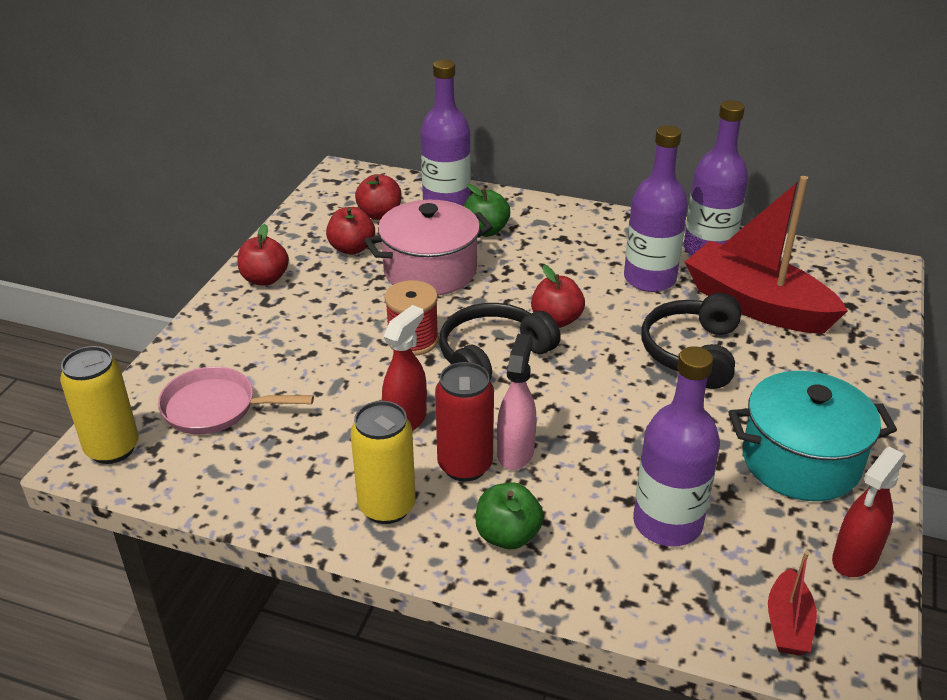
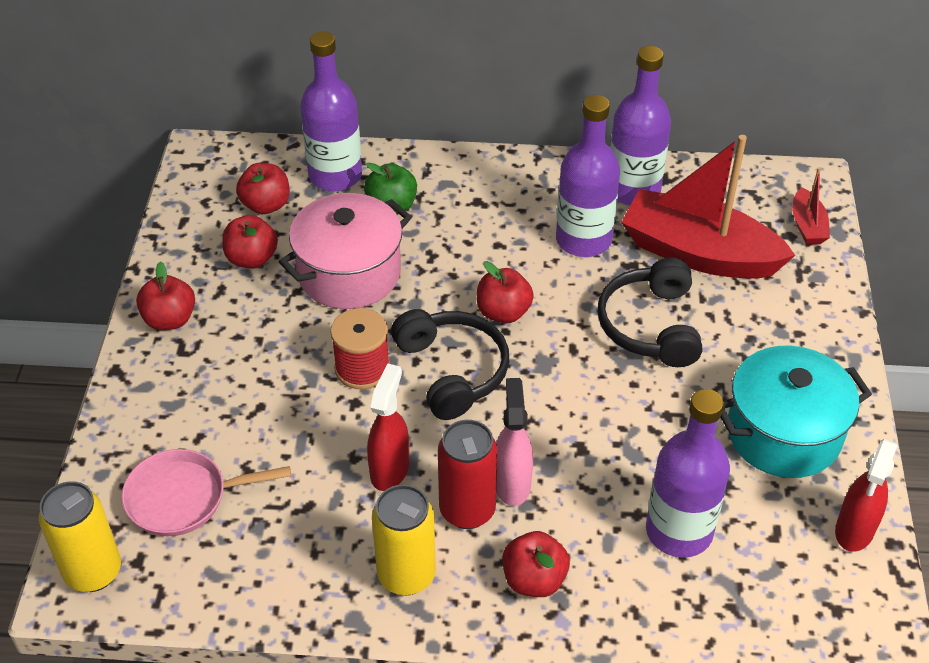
camera: 15 degrees left, 10 degrees up
(492, 355) = (452, 371): black headphones -> black headphones turned 120 degrees clockwise
(507, 535) = (534, 579): green apple -> red apple
(788, 624) = (811, 612): red boat -> red boat (807, 226)

